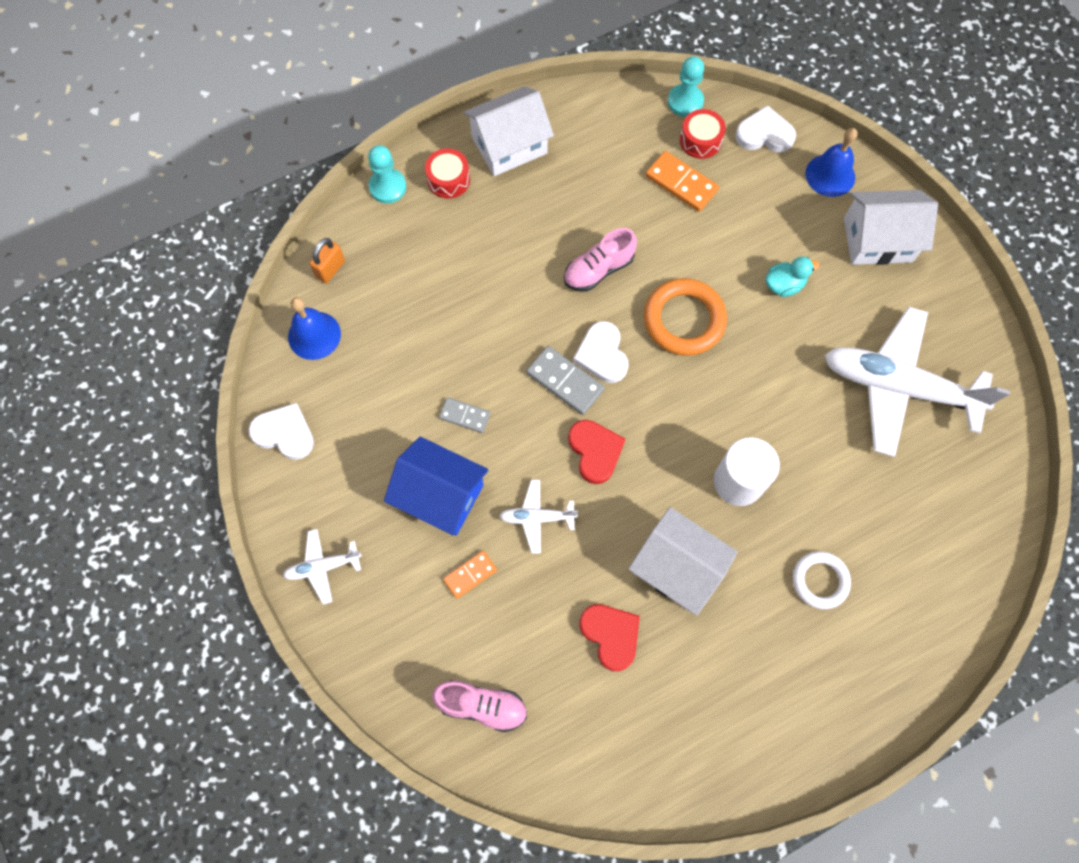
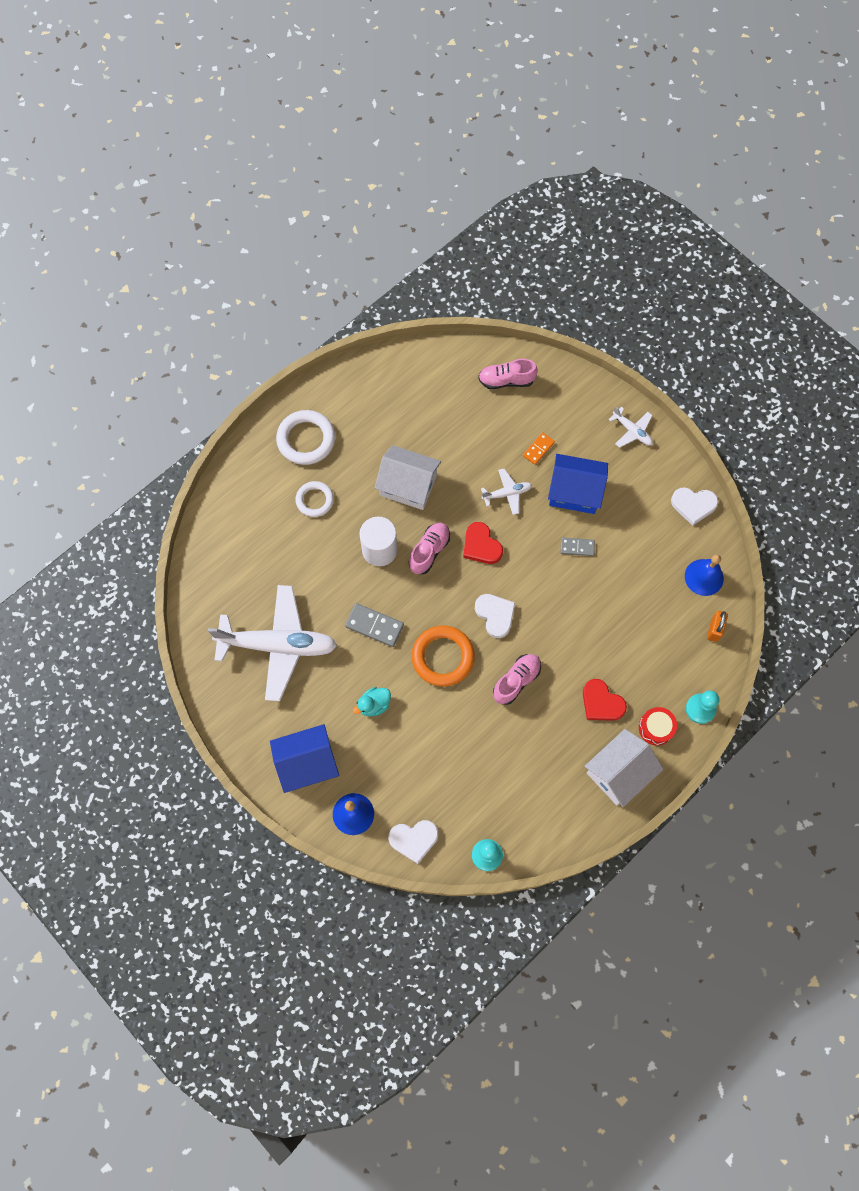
camera: 165 degrees right, 0 degrees up
(323, 567) = (632, 431): white plane -> white plane turned 75 degrees clockwise
(565, 382) = (516, 589): grey domino -> grey domino (374, 625)
(611, 635) = (440, 436): red heart -> red heart (601, 703)
(669, 462) = (429, 551): none -> pink shoe
(681, 183) = (472, 774): orange domino -> none
(700, 140) = (465, 819): red drum -> none
(819, 686) = (306, 439): none -> white ring
(877, 240) = (307, 763): white house -> blue house

